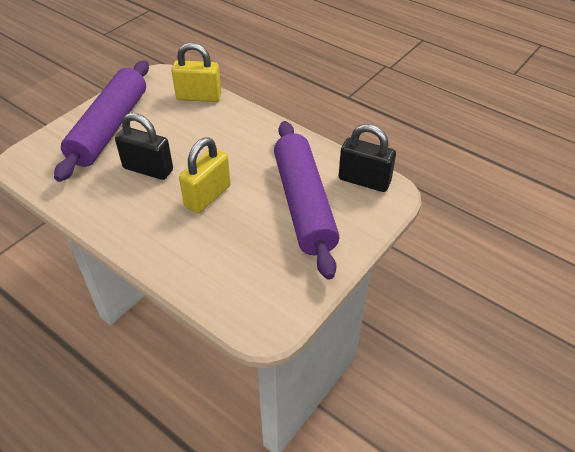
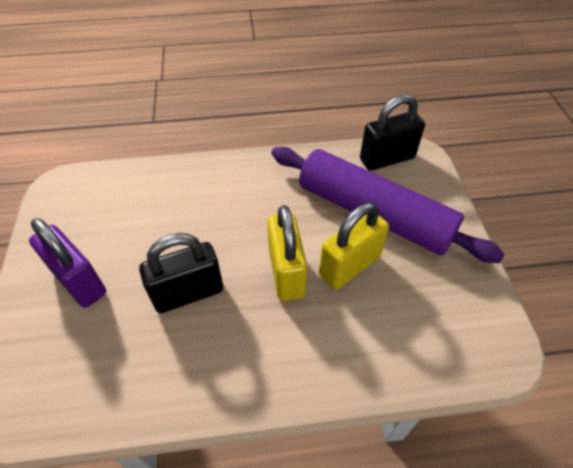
camera: 45 degrees left, 5 degrees up
(110, 128) = (79, 282): purple rolling pin -> purple padlock
(199, 97) = (139, 180): yellow padlock -> yellow padlock (349, 266)

